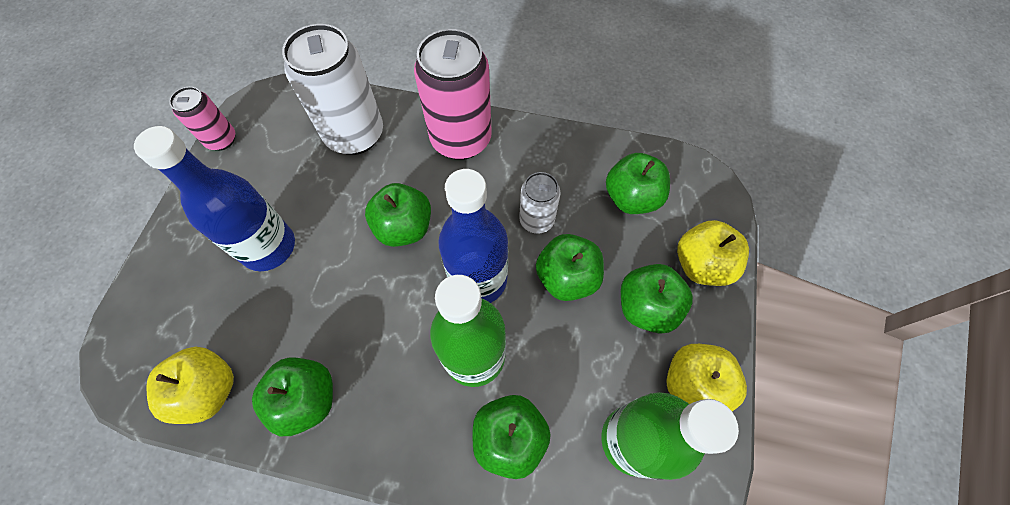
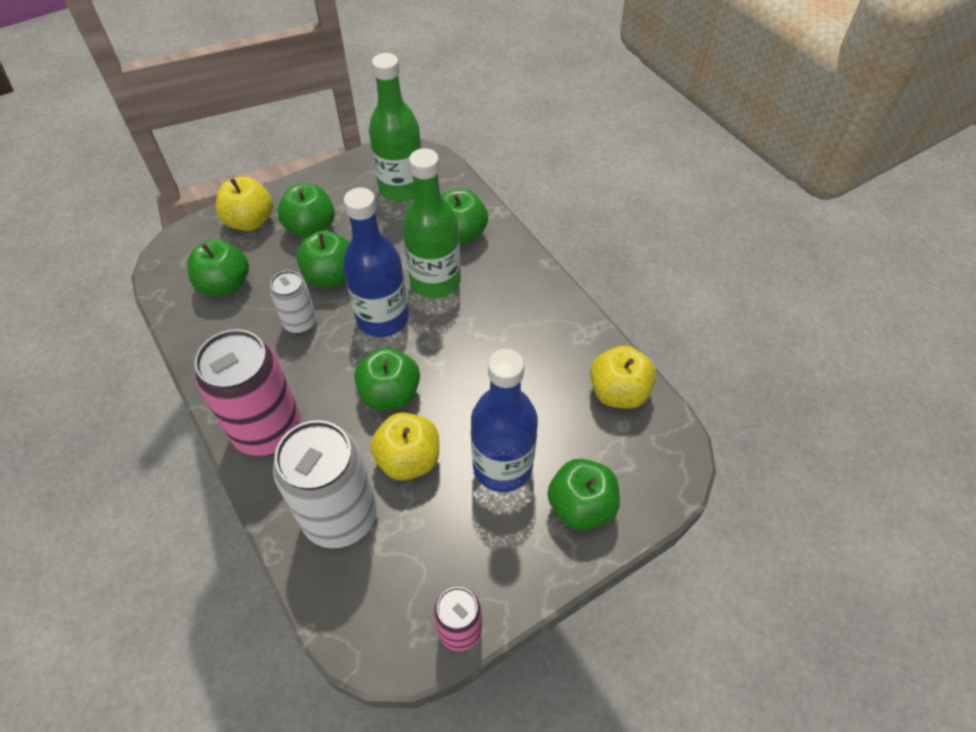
camera: 135 degrees left, 10 degrees down
(307, 399) = (557, 337): green apple -> green apple (581, 506)
(693, 385) = (341, 183): yellow apple -> yellow apple (408, 459)

